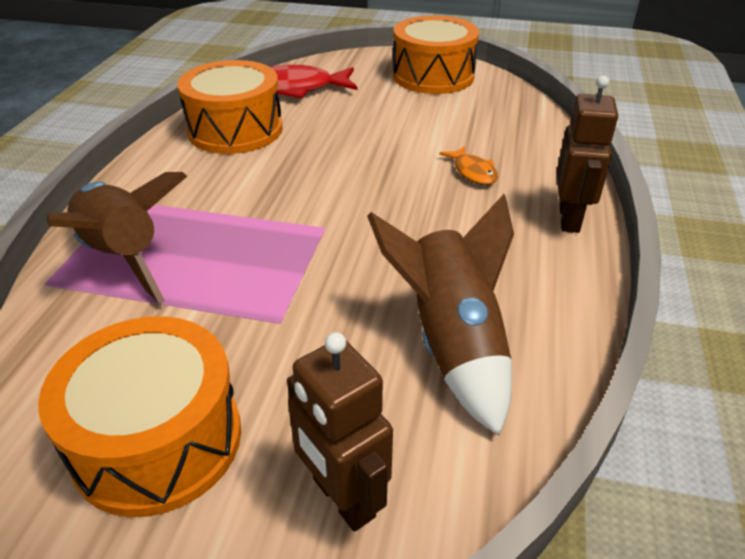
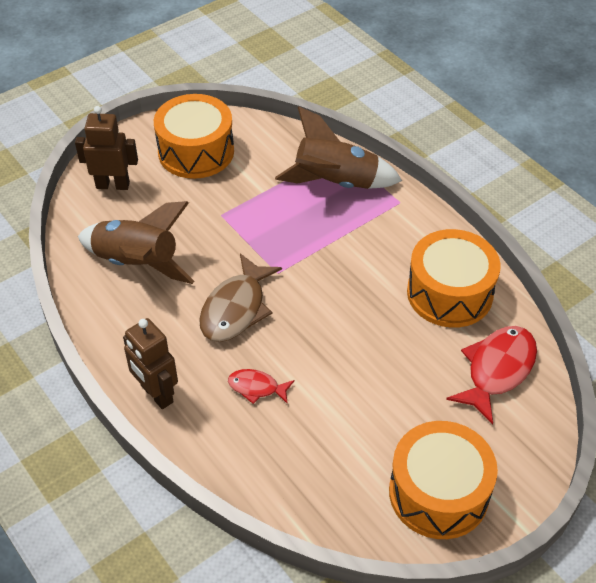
camera: 130 degrees right, 10 degrees up
(408, 227) = (236, 308): none -> brown fish
(473, 172) = (256, 387): orange fish -> red fish

